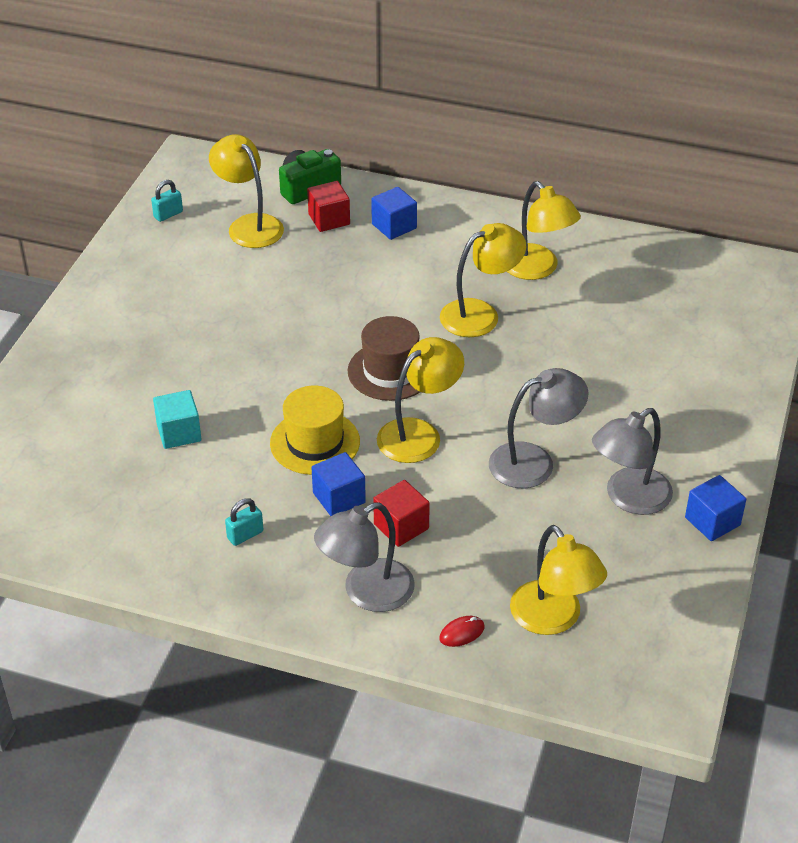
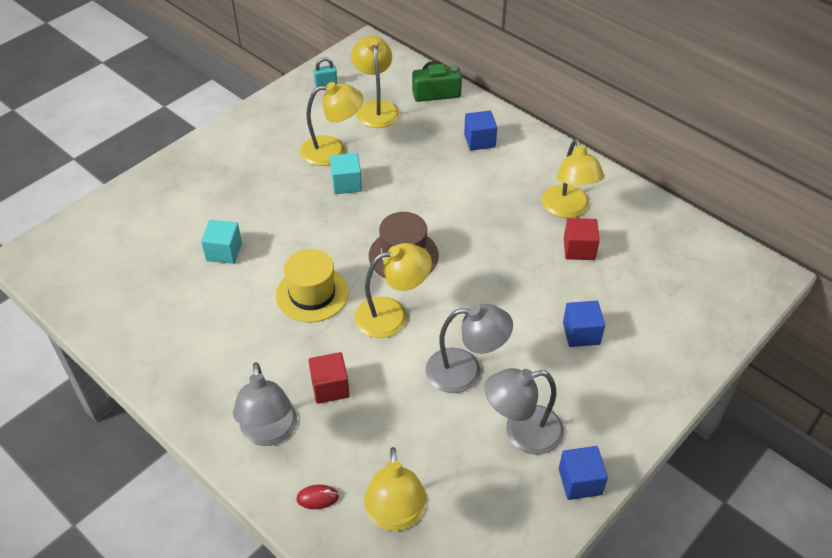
camera: 25 degrees right, 5 degrees up
(245, 535) = (215, 350): turquoise padlock -> none
(272, 316) = (346, 184): none -> turquoise cube
(329, 219) = (435, 121): red cube -> red cube (579, 249)
(339, 498) = (300, 345): blue cube -> blue cube (581, 333)
(366, 593) = (269, 433): grey lamp -> grey lamp turned 90 degrees counterclockwise
(480, 314) = (500, 232): yellow lamp -> yellow lamp (332, 150)

